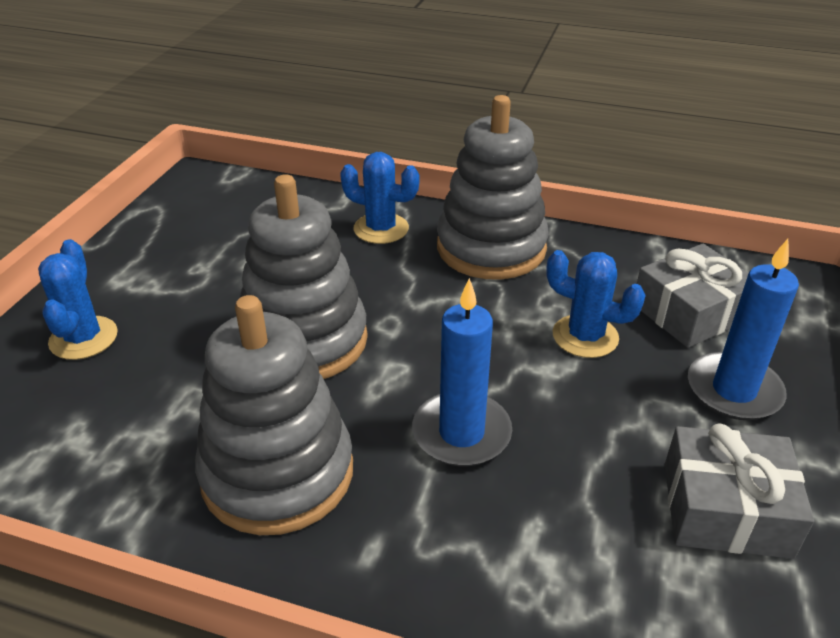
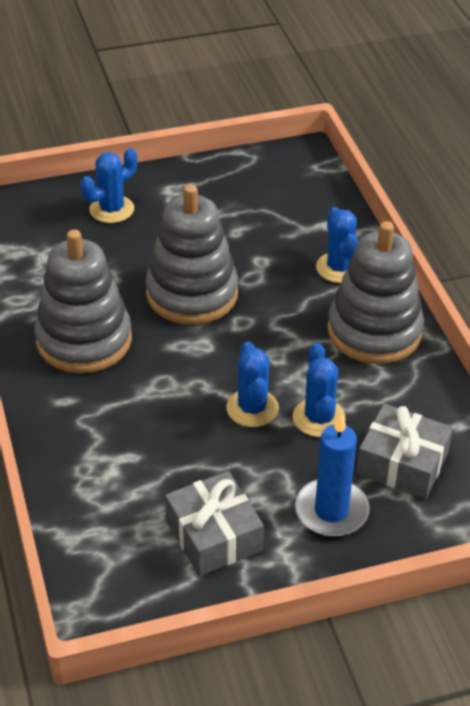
camera: 55 degrees right, 5 degrees up
(461, 433) = (176, 397): blue candle -> none
(532, 378) = (252, 408): none -> blue cactus

